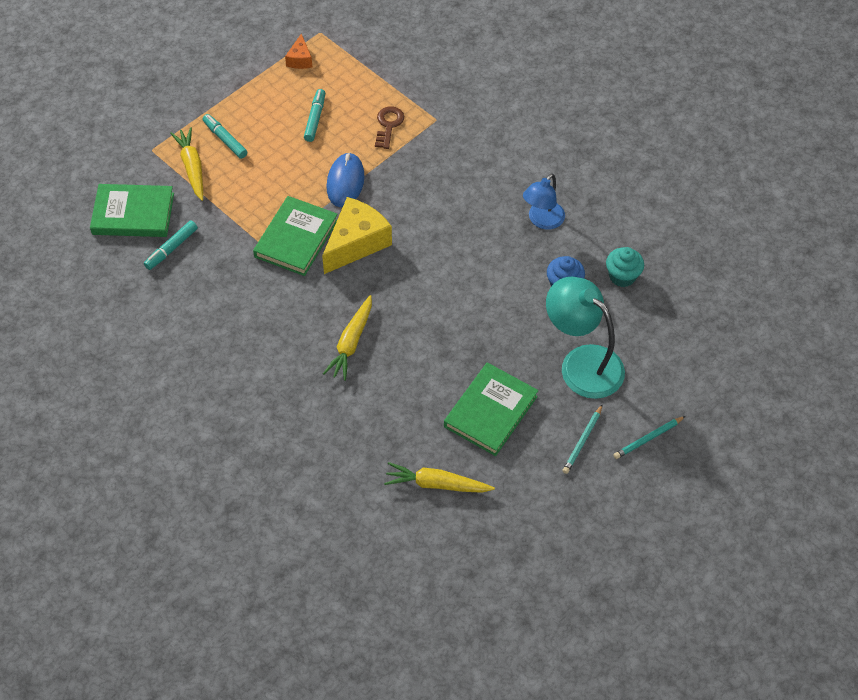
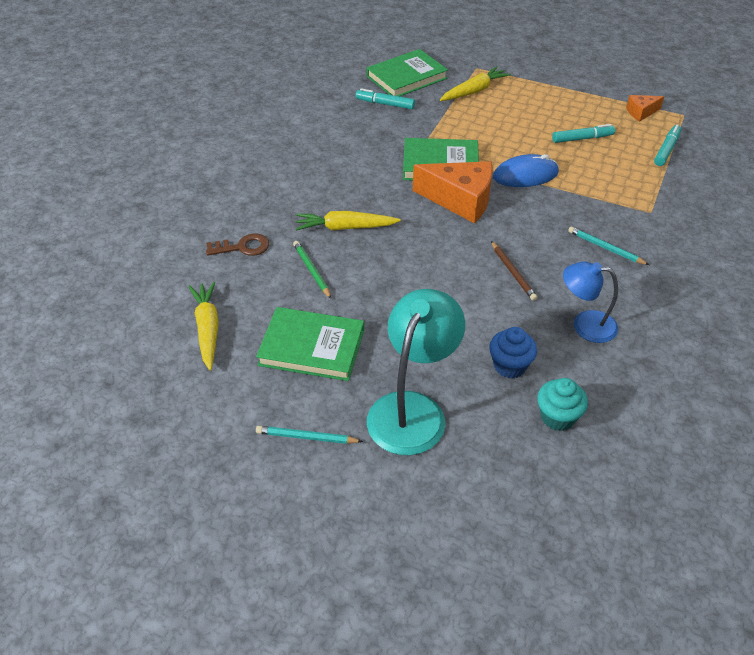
camera: 70 degrees right, 10 degrees down
(133, 214) = (406, 77): green book -> green book turned 75 degrees clockwise
(225, 140) = (516, 99): turquoise marker -> turquoise marker (666, 150)
(356, 243) = (460, 200): yellow cheese -> orange cheese
(388, 125) = (615, 183): brown key -> brown key (243, 247)
(397, 385) = (312, 271): none -> green pencil
(465, 242) = (513, 272): none -> brown pencil
(648, 439) = (336, 503): turquoise pencil -> turquoise pencil (605, 248)

